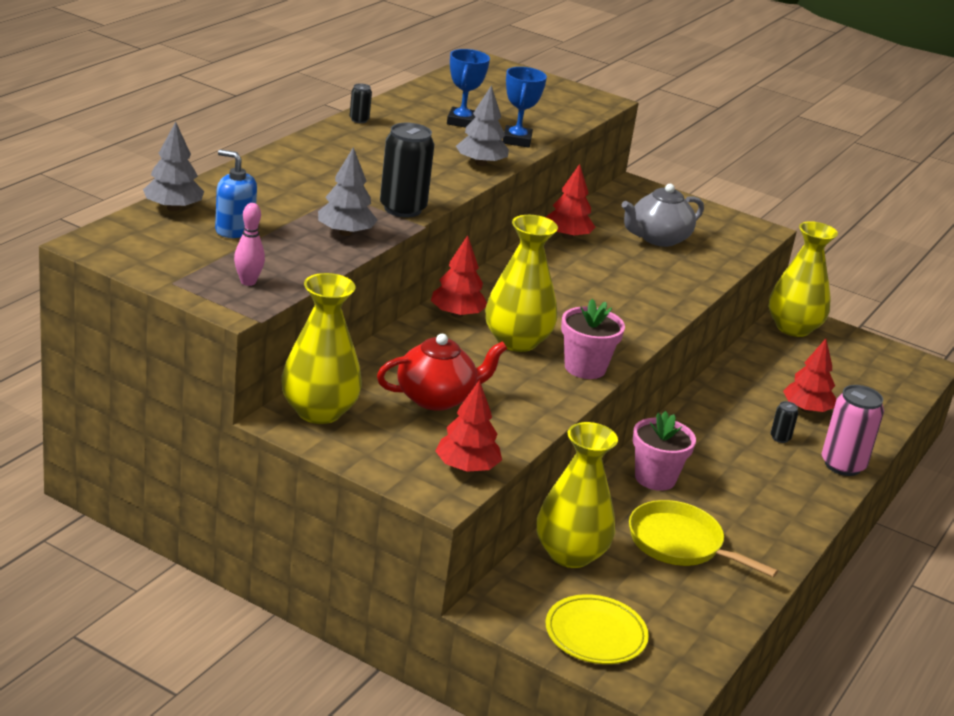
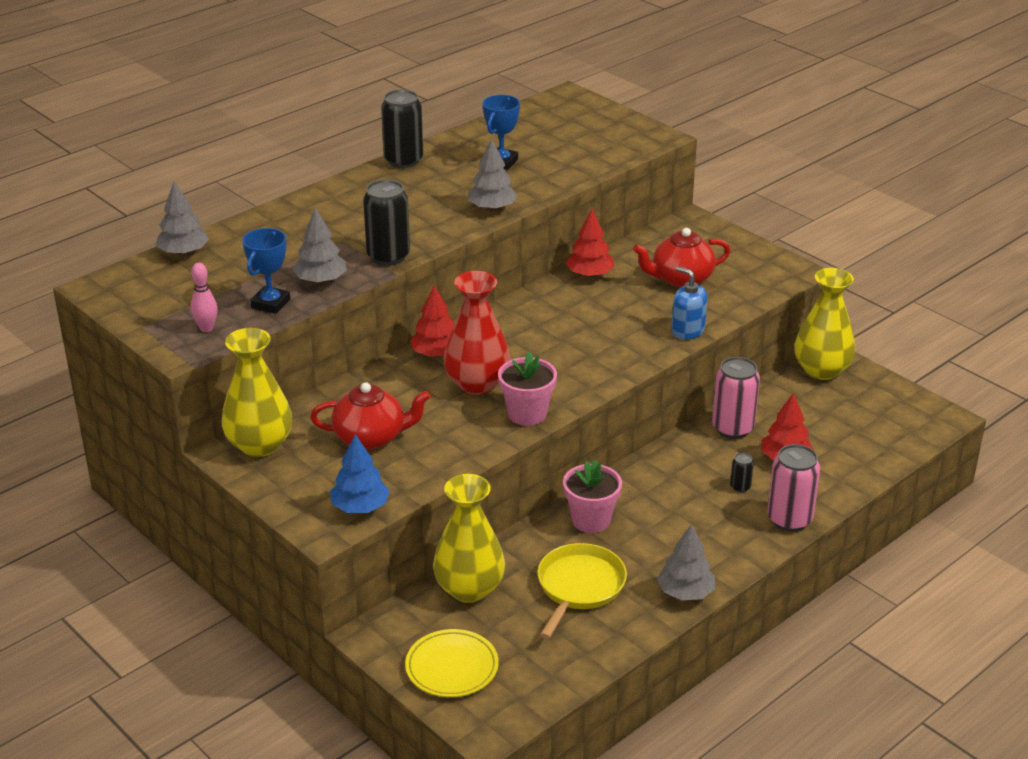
camera: 20 degrees right, 5 degrees up
(234, 230) = (224, 275): blue soap dispenser -> blue soap dispenser (687, 331)
(359, 120) = (403, 160): black can -> black can, size x2.13
(466, 468) = (360, 507): red tree -> blue tree
(516, 341) = (477, 384): yellow vase -> red vase
(517, 140) = (543, 182): blue trophy -> blue trophy (270, 304)
(658, 238) = (681, 279): grey teapot -> red teapot
(680, 543) = (579, 587): yellow pan -> yellow pan turned 60 degrees clockwise
(742, 384) = (732, 428): none -> pink can
(786, 540) = (685, 593): none -> grey tree

